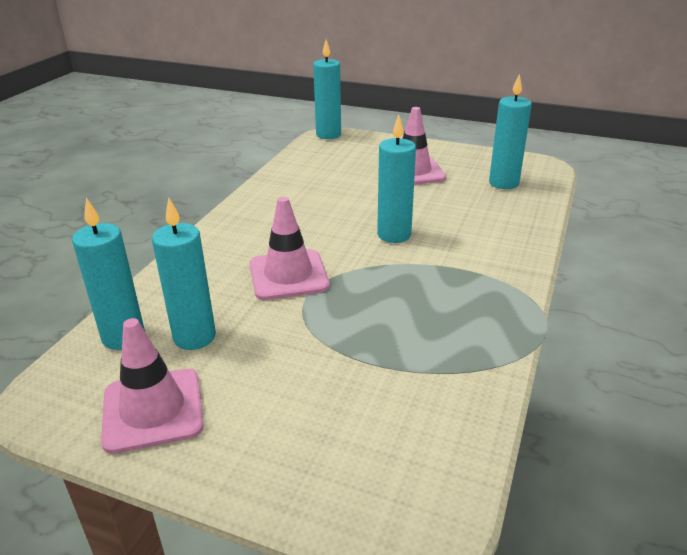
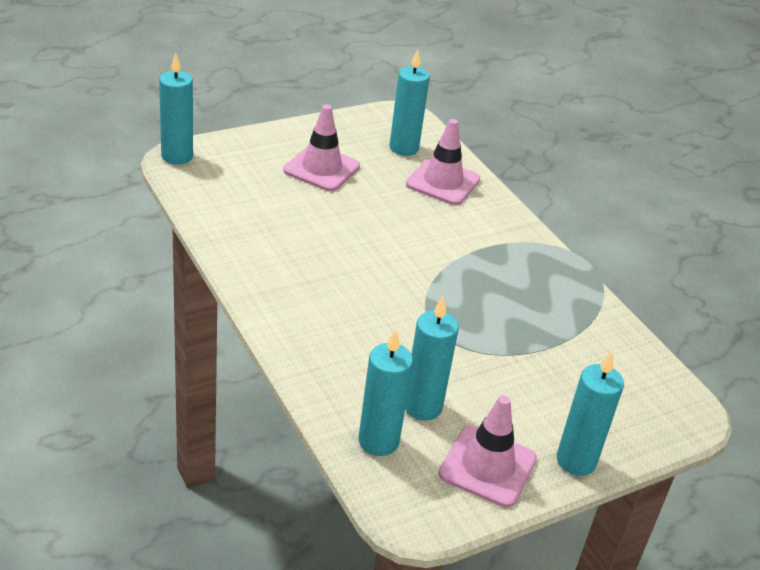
camera: 55 degrees left, 5 degrees up
(288, 275) = (396, 320): pink traffic cone -> pink traffic cone (443, 182)
(394, 235) = (406, 241): turquoise candle -> turquoise candle (576, 461)

